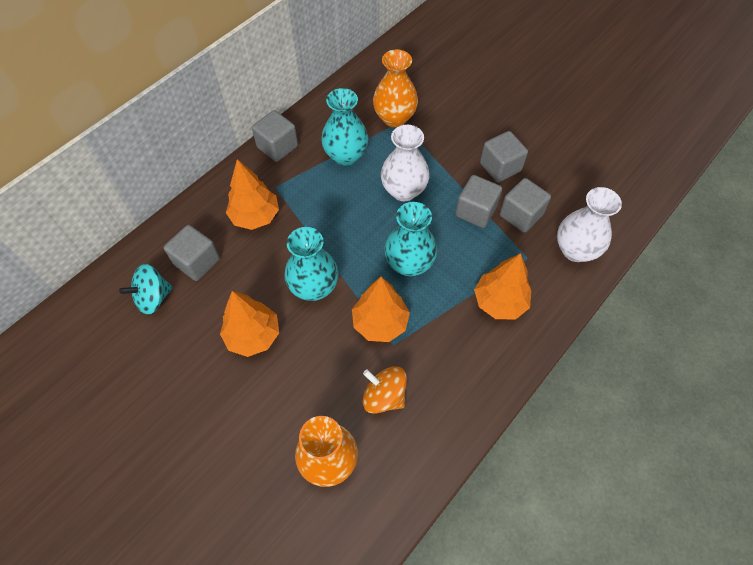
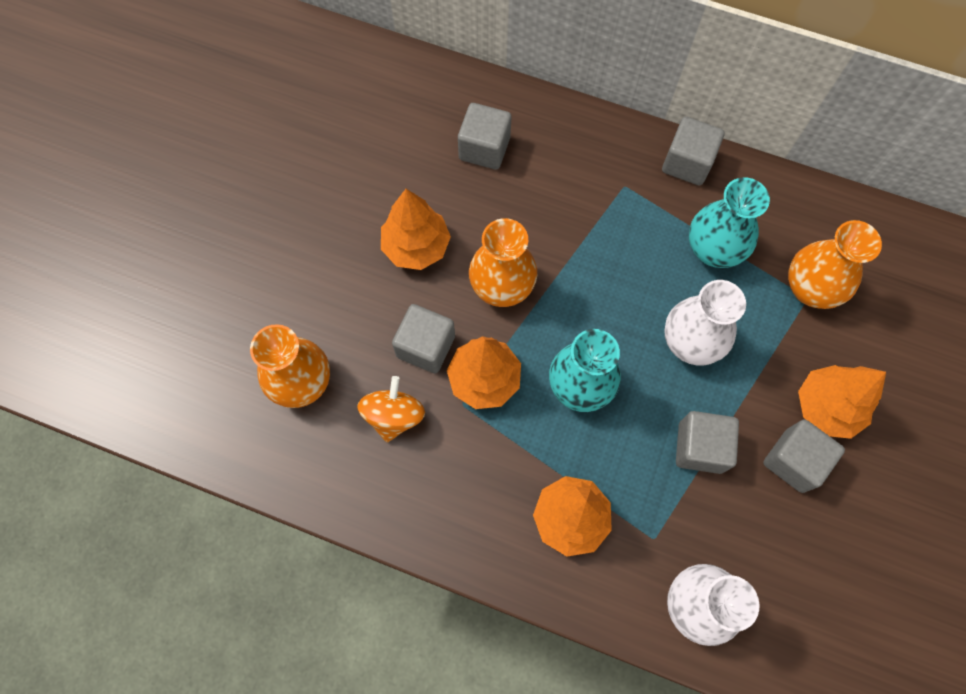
camera: 70 degrees right, 10 degrees up
(153, 298) = (423, 127): turquoise spinning top -> none
(255, 216) = (571, 182): orange tree -> orange tree (826, 407)
(314, 287) = (502, 287): turquoise vase -> orange vase
(521, 215) = (722, 512): grey cube -> grey cube (425, 346)

